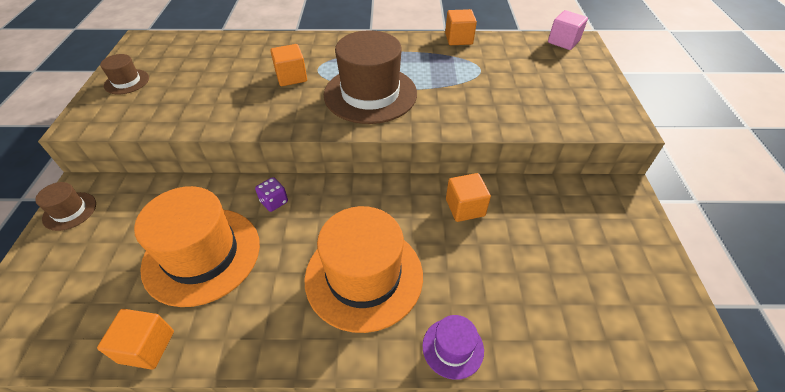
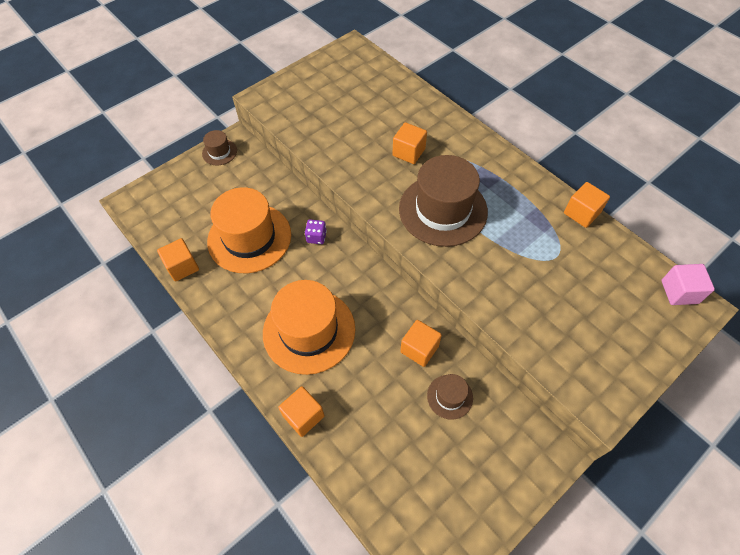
camera: 50 degrees right, 10 degrees up
(127, 82) = (311, 80): brown hat -> brown hat (449, 396)
(453, 348) = (303, 416): purple hat -> orange cube

